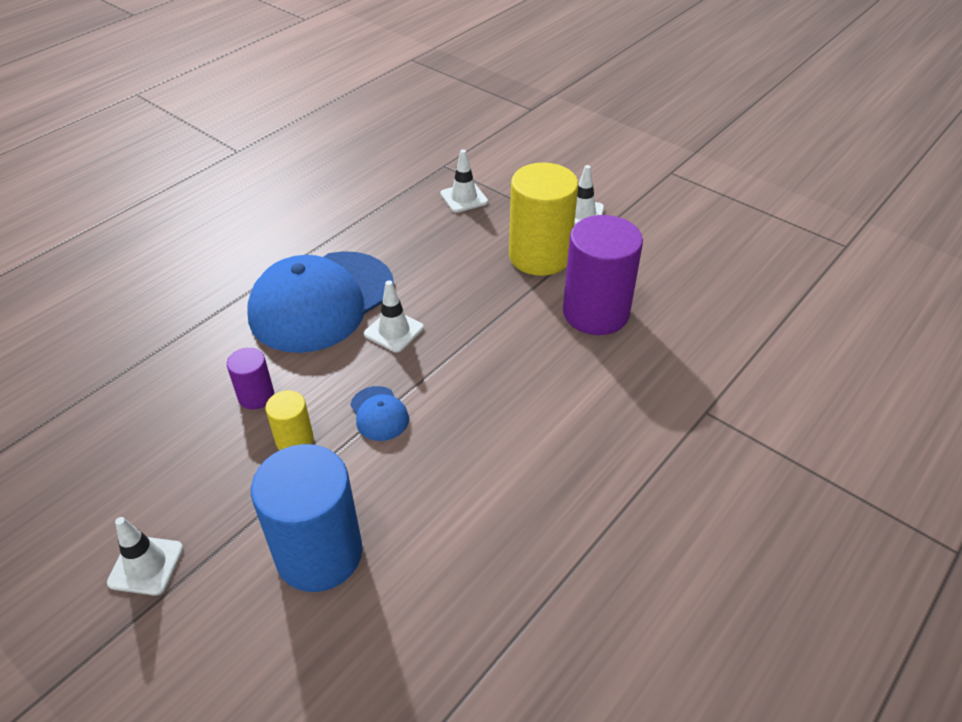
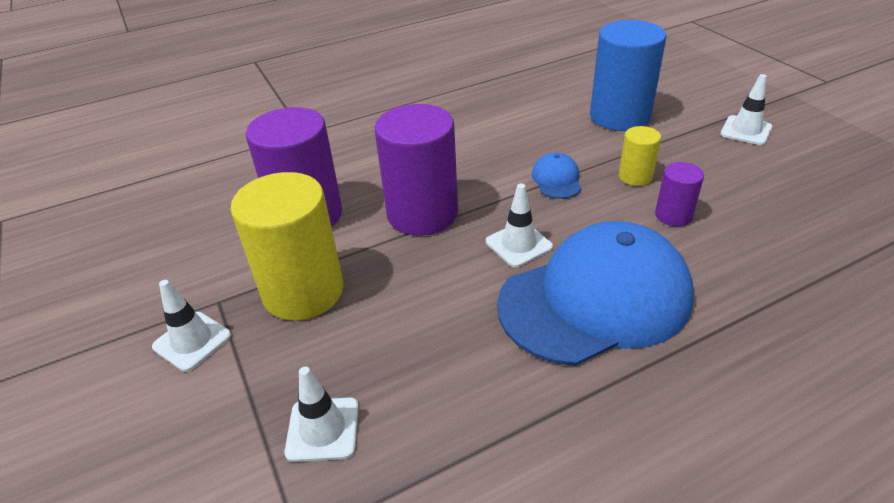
camera: 155 degrees left, 5 degrees down
(494, 340) = (422, 213): none -> purple cylinder

